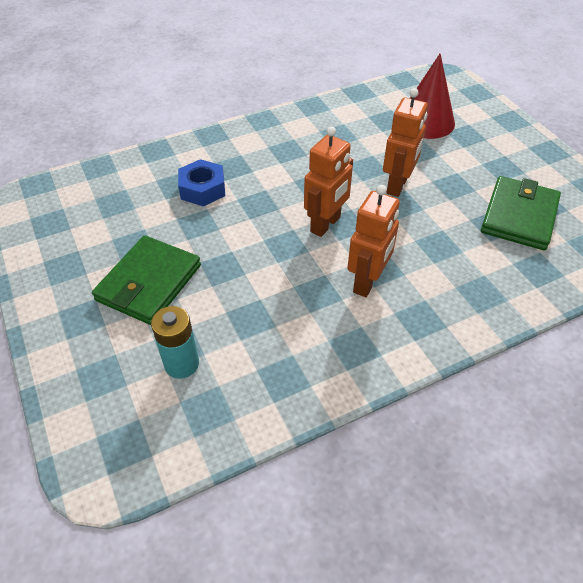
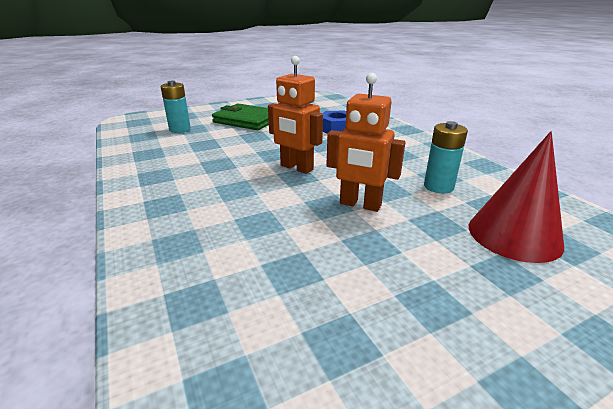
camera: 90 degrees right, 20 degrees down
(359, 139) = (438, 186): none -> turquoise battery
(367, 282) = (220, 183): orange robot -> none
(519, 216) = (308, 300): green wallet -> none

